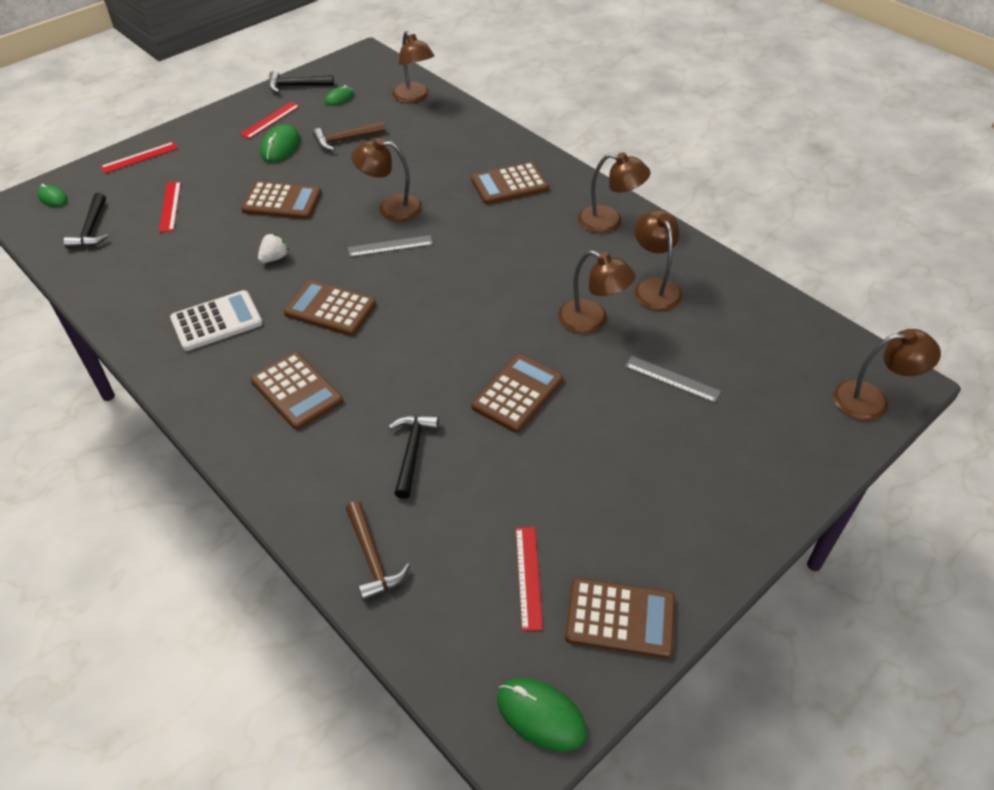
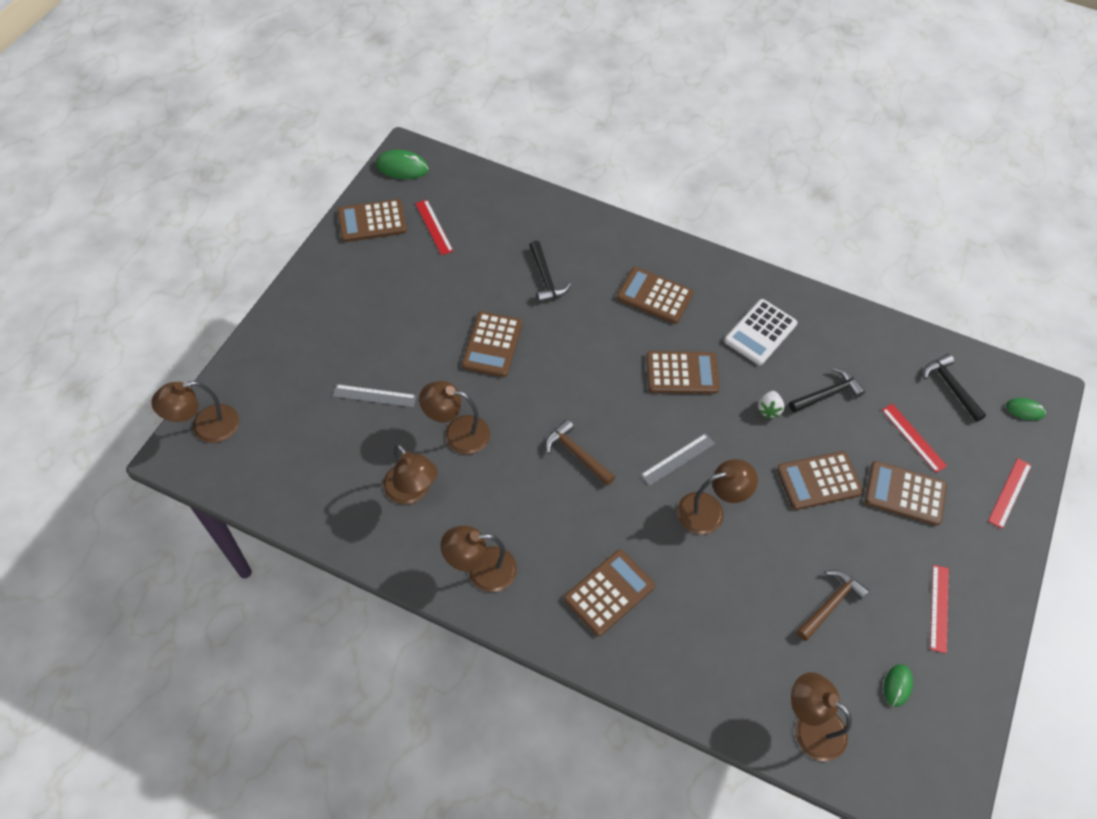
camera: 155 degrees right, 10 degrees up
(221, 177) = (904, 493): none -> brown calculator
(280, 147) = (888, 564): green mouse -> none
(296, 86) = (968, 692): black hammer -> black hammer (827, 394)
(372, 558) = (532, 210): brown hammer -> brown hammer (577, 454)

